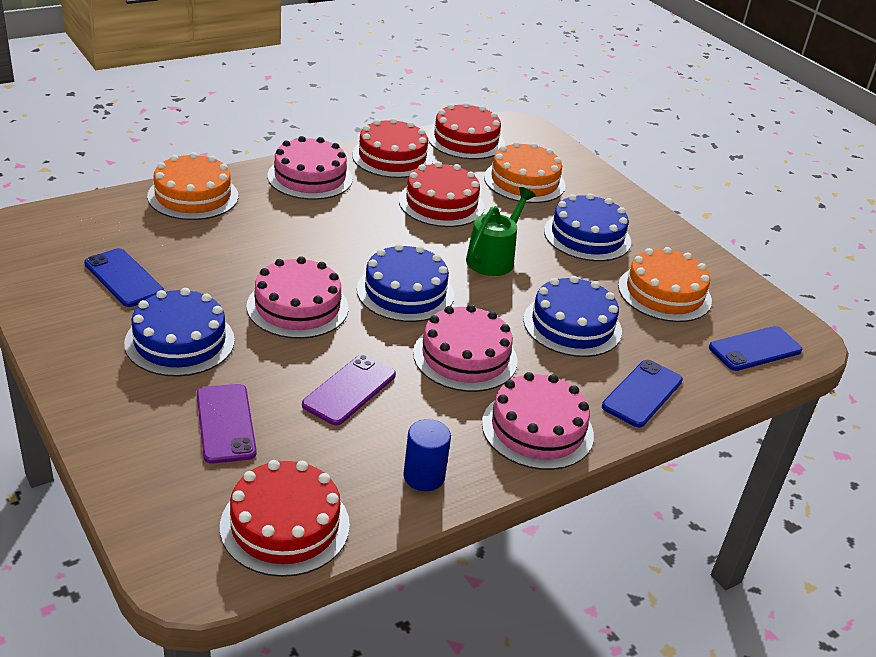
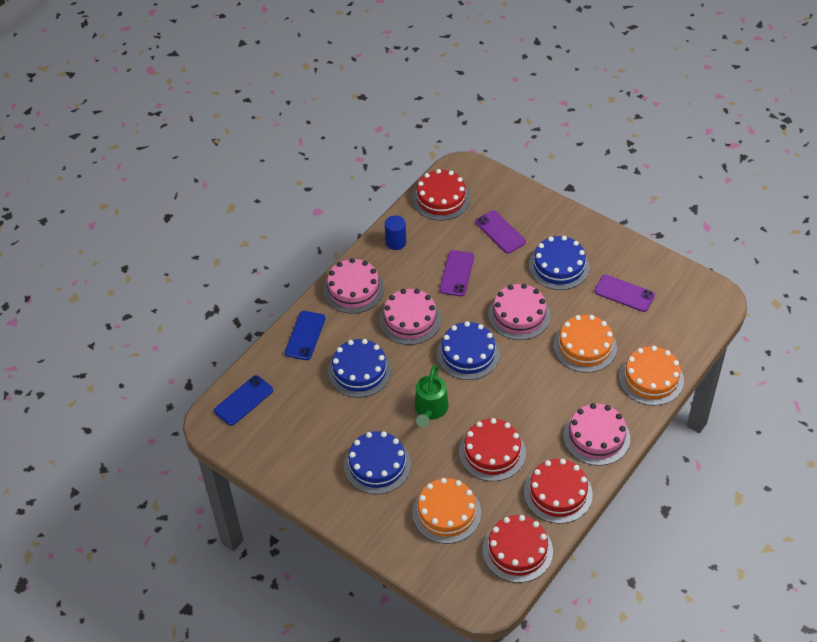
camera: 165 degrees right, 15 degrees up
(124, 278) = (624, 293): blue phone -> purple phone
(664, 293) = (309, 427): orange cake -> orange cake (585, 346)

